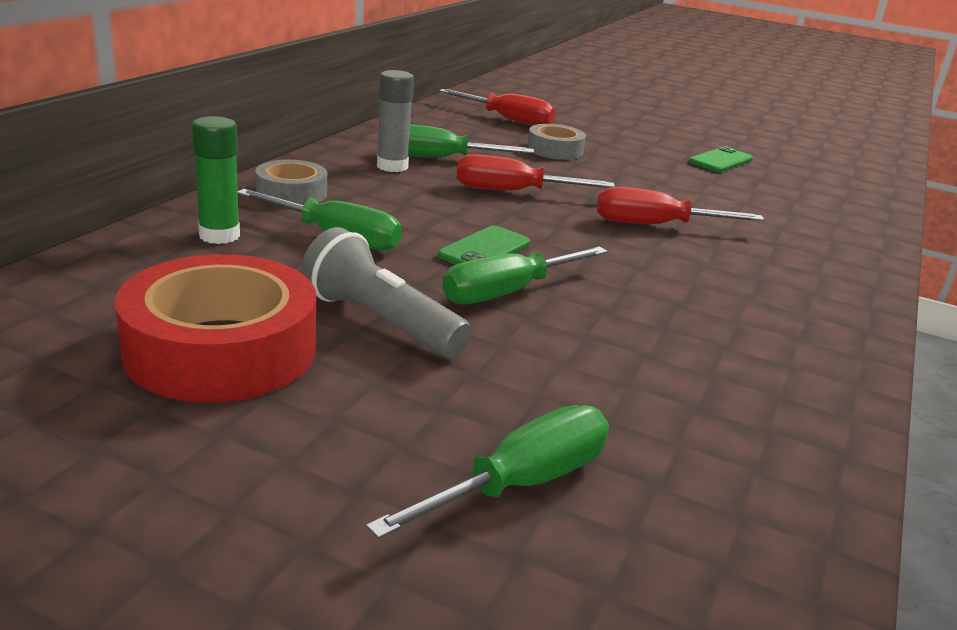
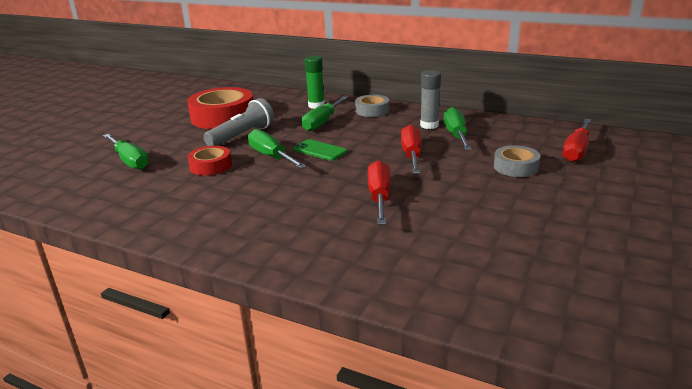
camera: 95 degrees right, 0 degrees up
(554, 356) = (211, 166): none -> red tape
(720, 160) = (573, 239): green phone -> none

